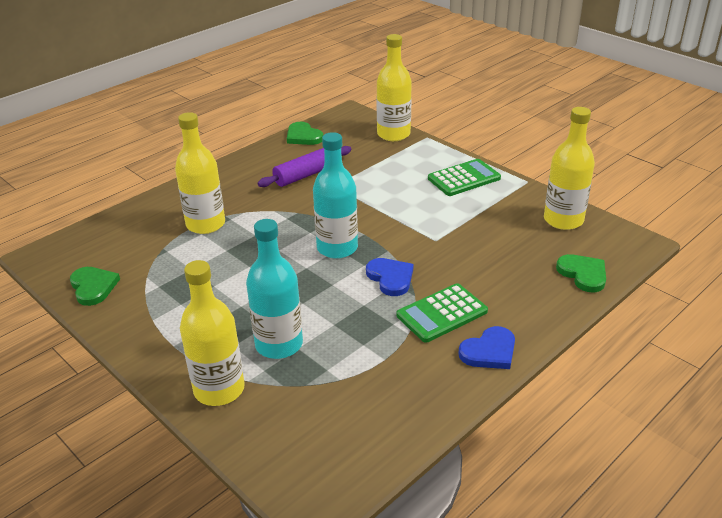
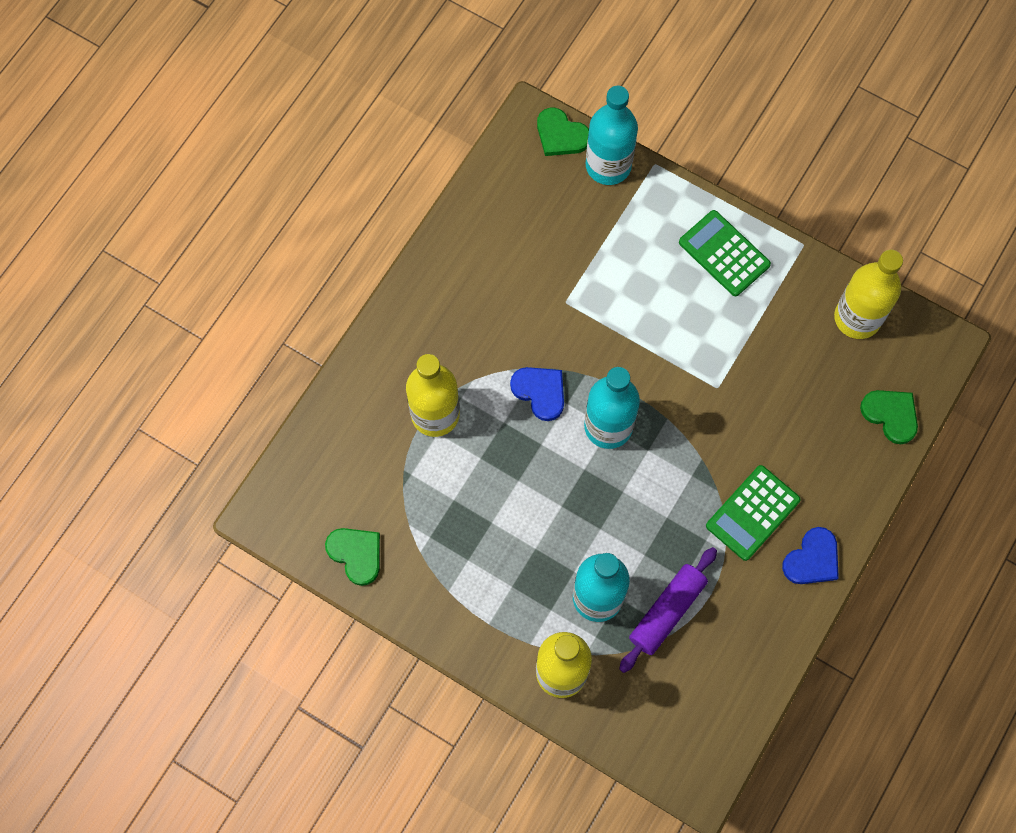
camera: 15 degrees left, 35 degrees up
(303, 136) = (487, 194): green heart -> green heart (561, 135)
(306, 175) = (522, 285): purple rolling pin -> purple rolling pin (667, 612)
(390, 278) = (684, 466): blue heart -> blue heart (540, 392)
(393, 134) = (608, 165): yellow bottle -> turquoise bottle
(464, 178) = (724, 253): green calculator -> green calculator turned 90 degrees counterclockwise

